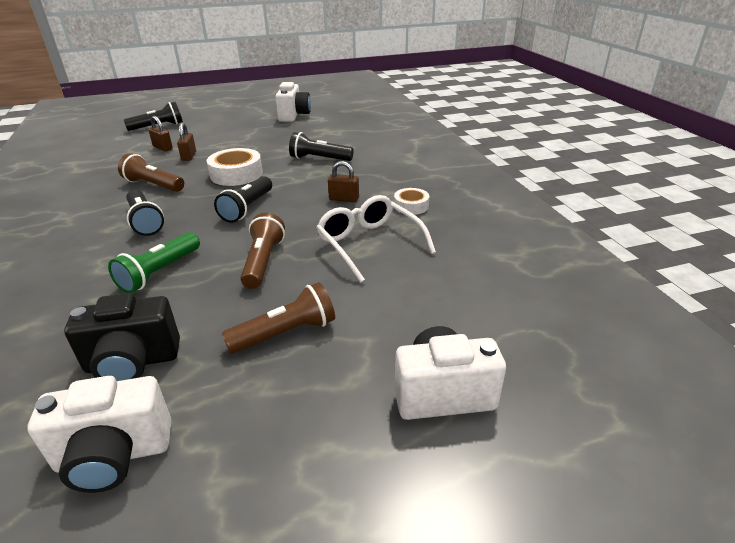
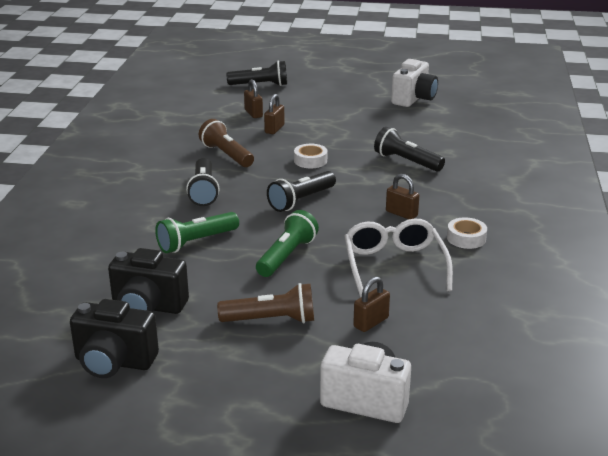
camera: 25 degrees right, 5 degrees down
(114, 456) = (114, 362): white camera -> black camera
(236, 174) = (310, 160): white tape -> white tape, size x0.59
(263, 261) = (287, 256): brown flashlight -> green flashlight
(386, 304) = (371, 322): none -> brown padlock

